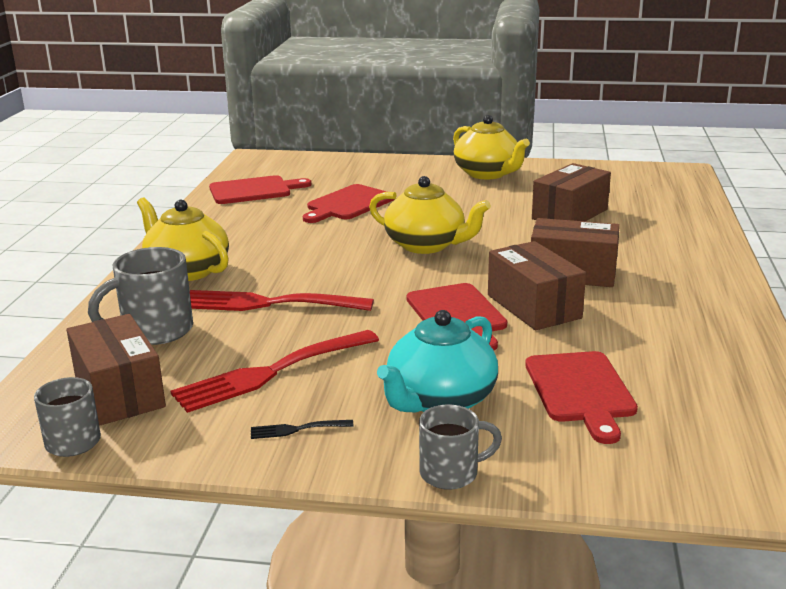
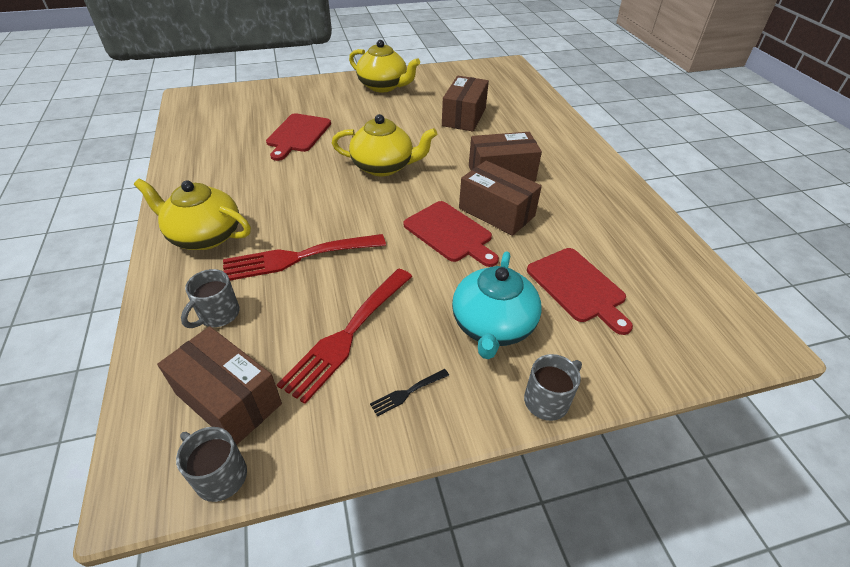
camera: 25 degrees left, 20 degrees up
(155, 331) = (218, 315): grey mug -> grey mug, size x0.64
(254, 190) = (210, 133): red cutting board -> none

